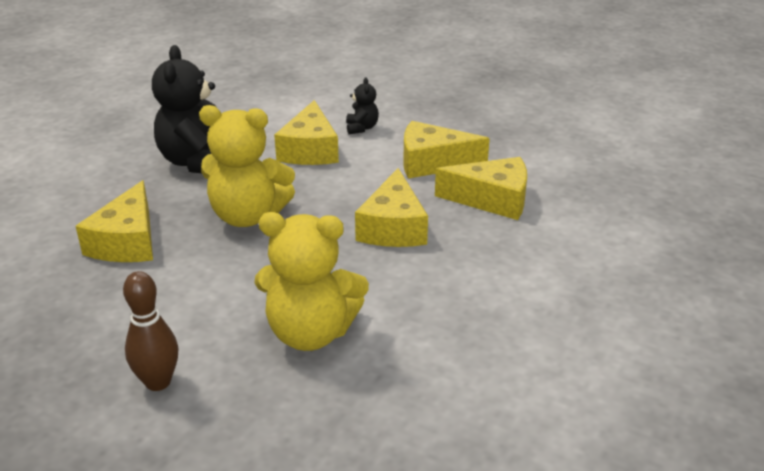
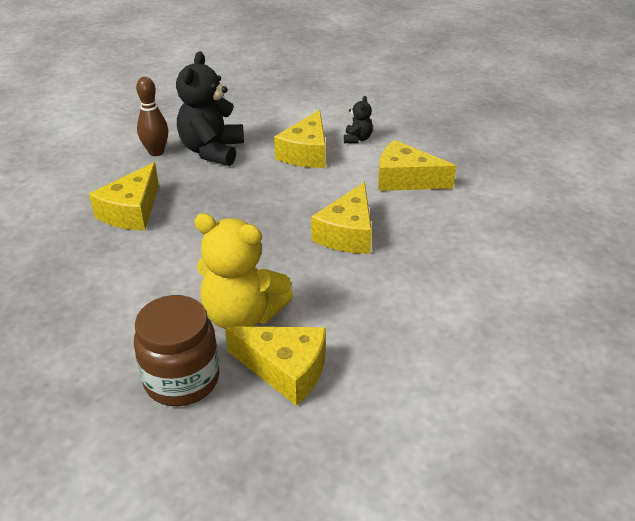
camera: 15 degrees right, 5 degrees up
(158, 382) = (109, 334): brown bowling pin -> brown bowling pin (156, 152)
(248, 216) = (233, 204): yellow teddy bear -> none
(269, 415) = (182, 379): none -> brown jar
(492, 200) = (444, 222): yellow cheese -> yellow cheese (285, 369)

